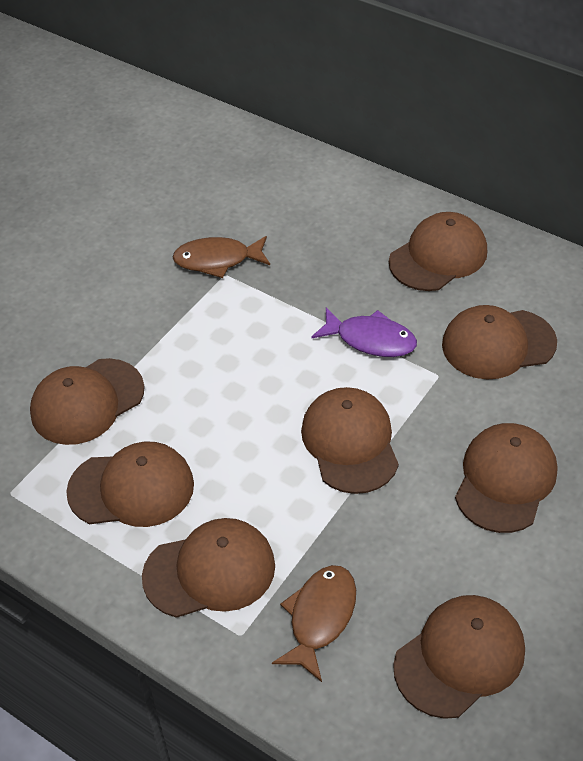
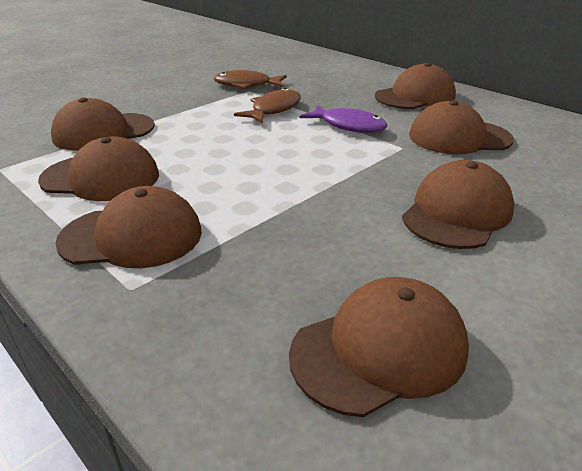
camera: 10 degrees right, 15 degrees down
(320, 618) = (224, 287): brown fish -> brown fish (273, 109)
(350, 442) = (310, 174): brown cap -> none

